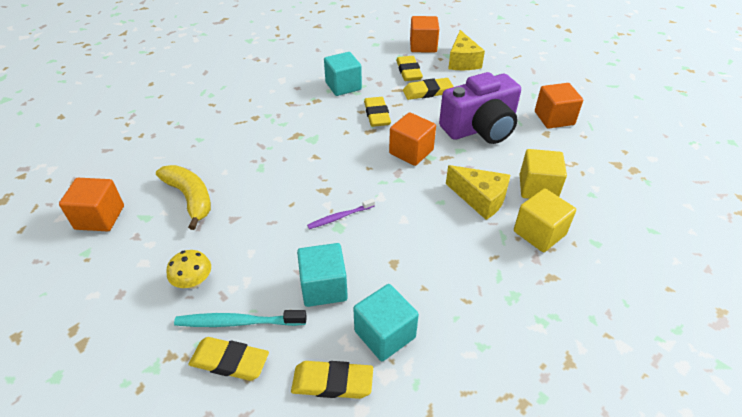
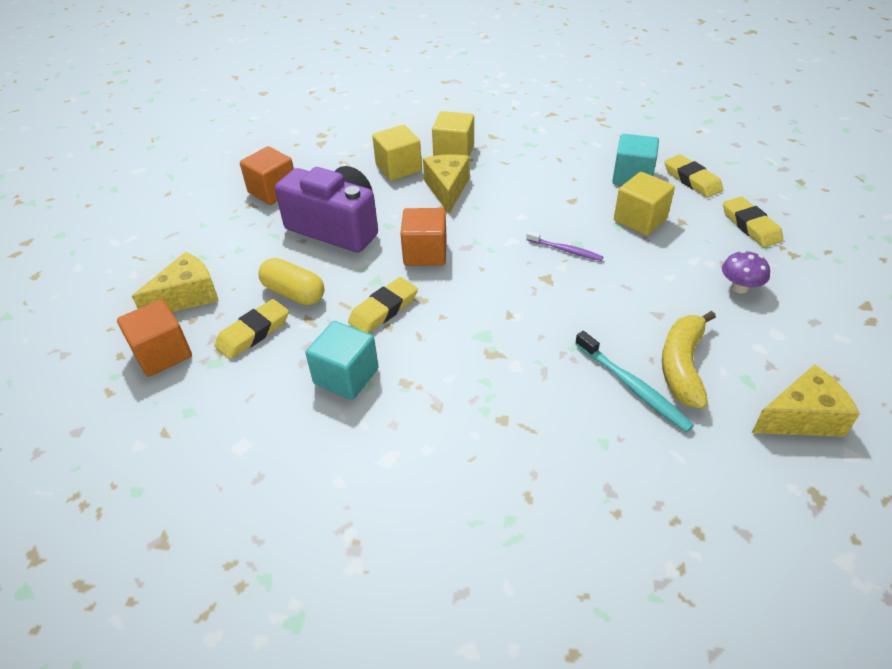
camera: 125 degrees left, 0 degrees up
(100, 217) = (801, 417): orange cube -> yellow cheese
(194, 282) = (739, 287): yellow mushroom -> purple mushroom
(238, 322) = (725, 241): turquoise toothbrush -> turquoise toothbrush (633, 387)
(324, 287) = (640, 219): turquoise cube -> yellow cube
(427, 92) = (294, 293): yellow eraser -> yellow capsule

